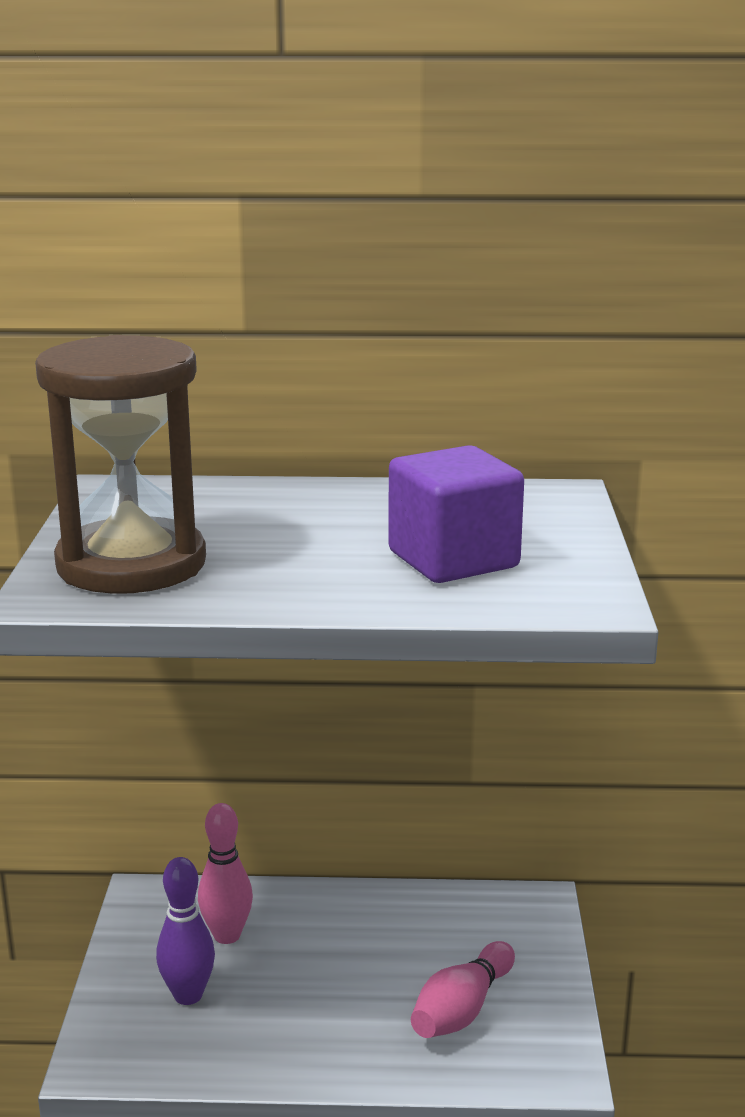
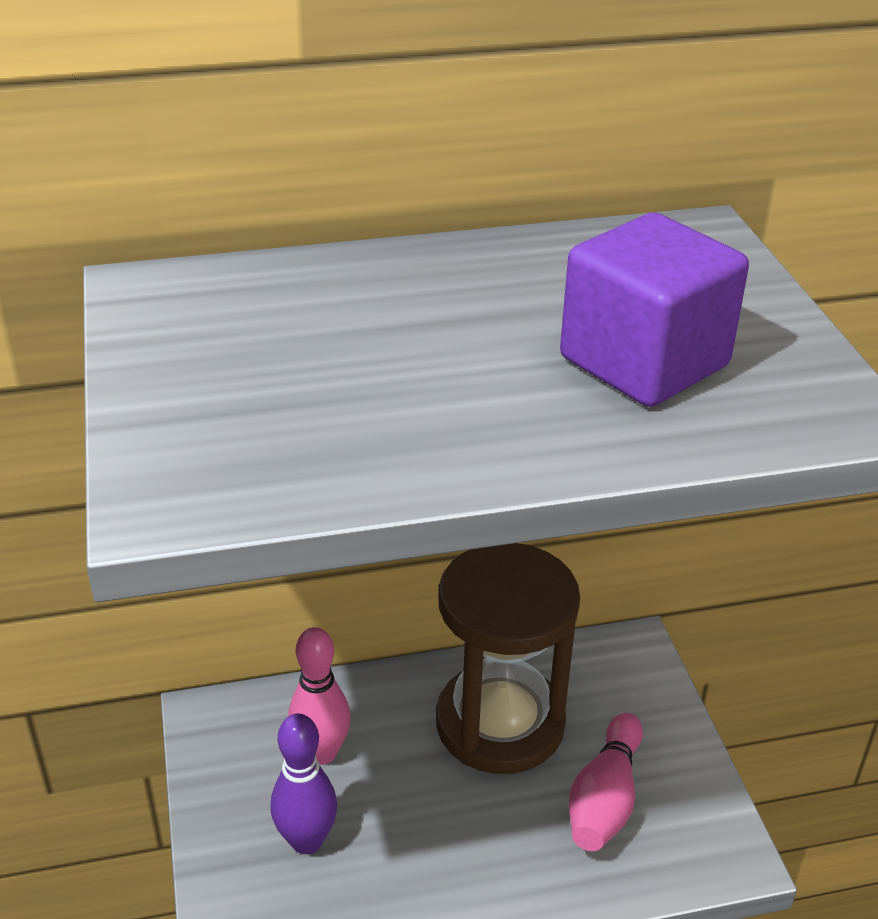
camera: 15 degrees left, 15 degrees up
(131, 564) = (246, 425): brown hourglass -> brown hourglass (500, 723)

